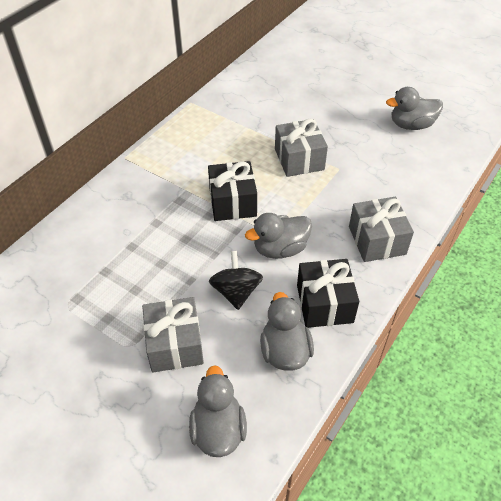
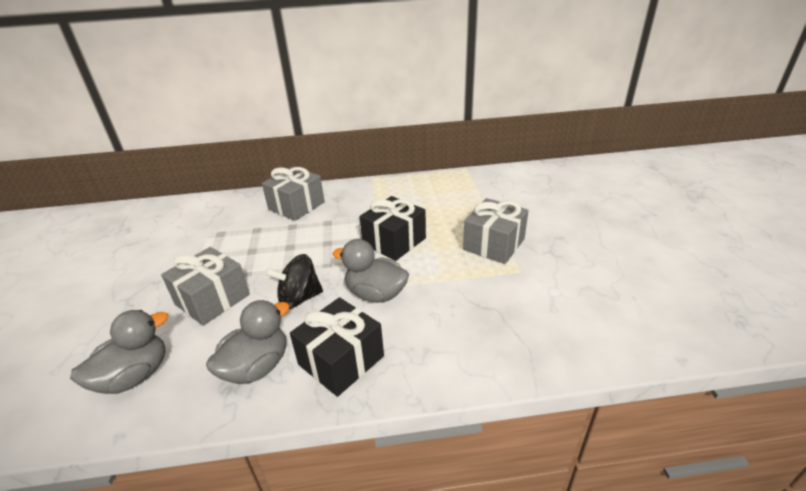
camera: 50 degrees right, 15 degrees down
(236, 292) = (299, 298): black spinning top -> black spinning top turned 150 degrees counterclockwise
(377, 240) = (468, 349): grey gift -> grey gift (296, 206)
(411, 125) = (660, 281): grey duck -> none

